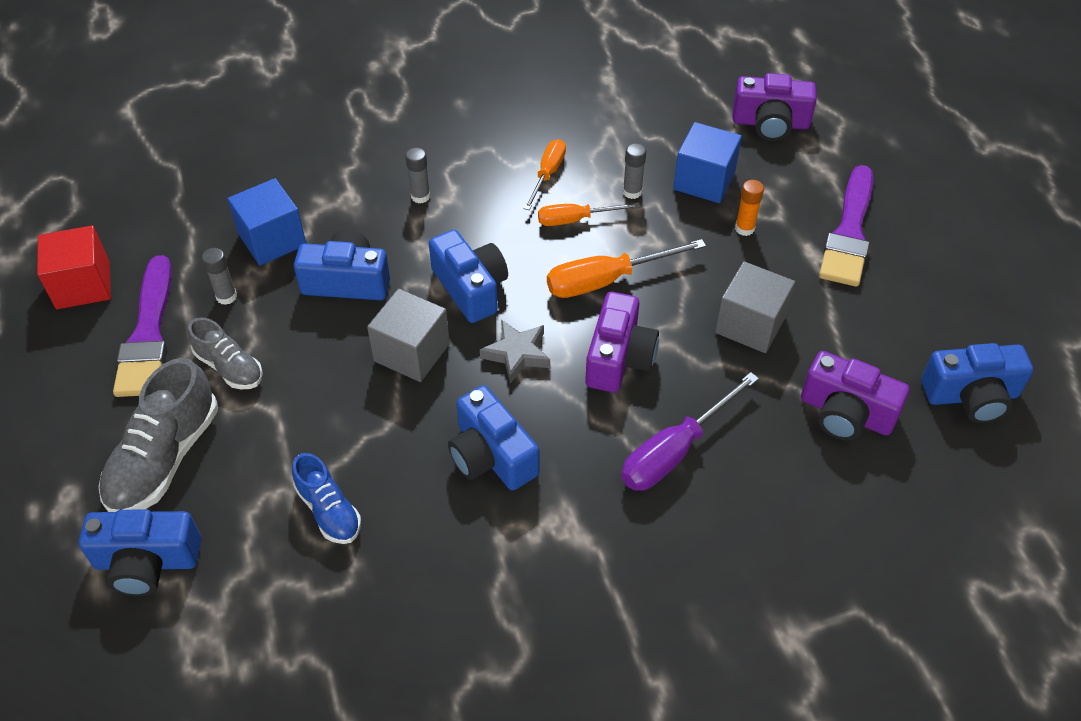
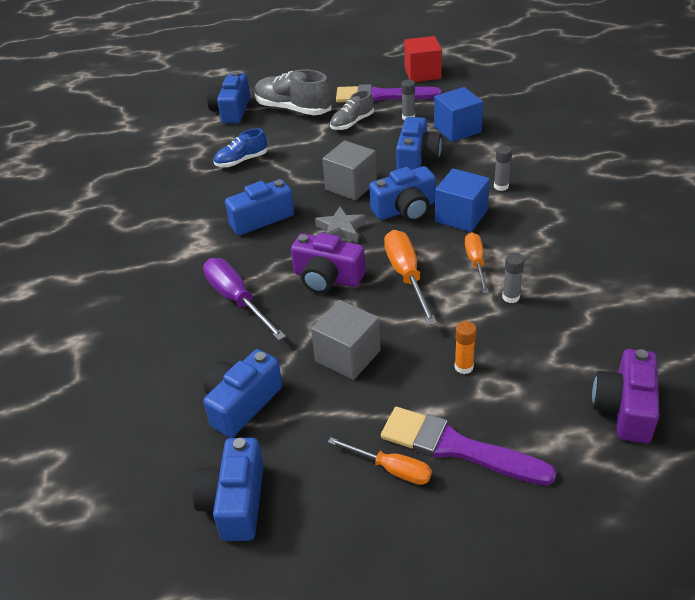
camera: 100 degrees right, 10 degrees down
(547, 174) = (530, 249): orange screwdriver -> orange screwdriver (391, 469)
(704, 181) = (529, 346): blue cube -> blue cube (461, 216)
(845, 413) = (242, 403): purple camera -> blue camera

